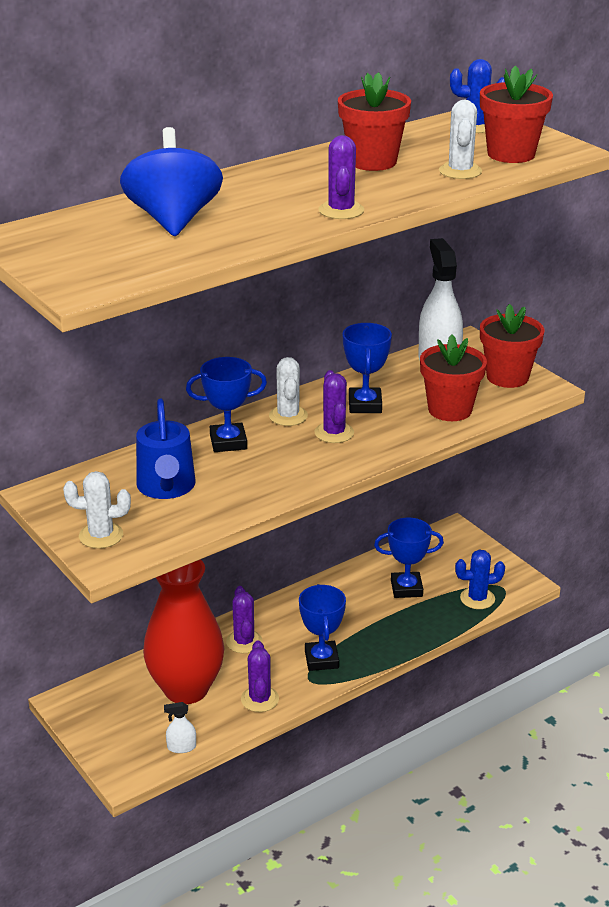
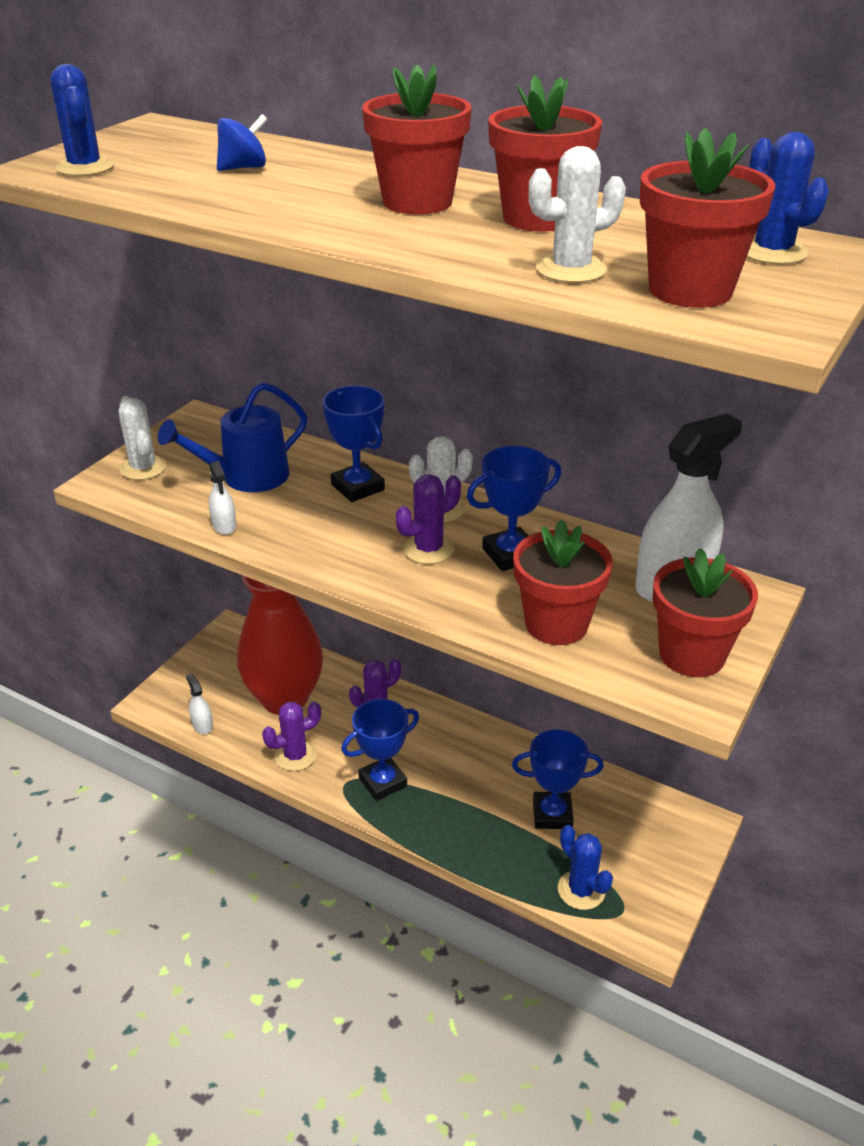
camera: 65 degrees right, 5 degrees up
(103, 271) = (85, 167): none -> blue cactus
(173, 220) = (243, 168): blue spinning top -> blue spinning top, size x0.48
(229, 510) = (224, 525): none -> white spray bottle
(309, 184) = (417, 202): none -> red flower pot
(341, 210) = (347, 230): purple cactus -> none
(406, 588) = (552, 814): blue trophy -> blue trophy turned 60 degrees counterclockwise

